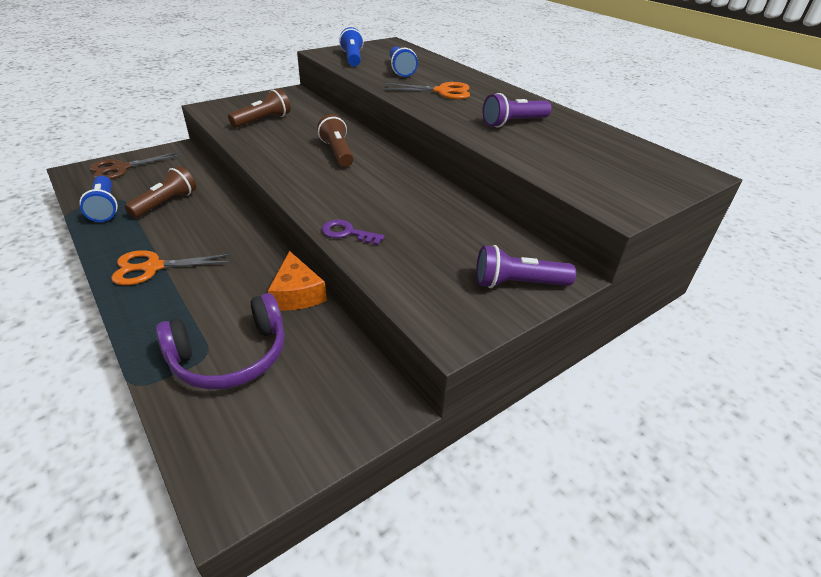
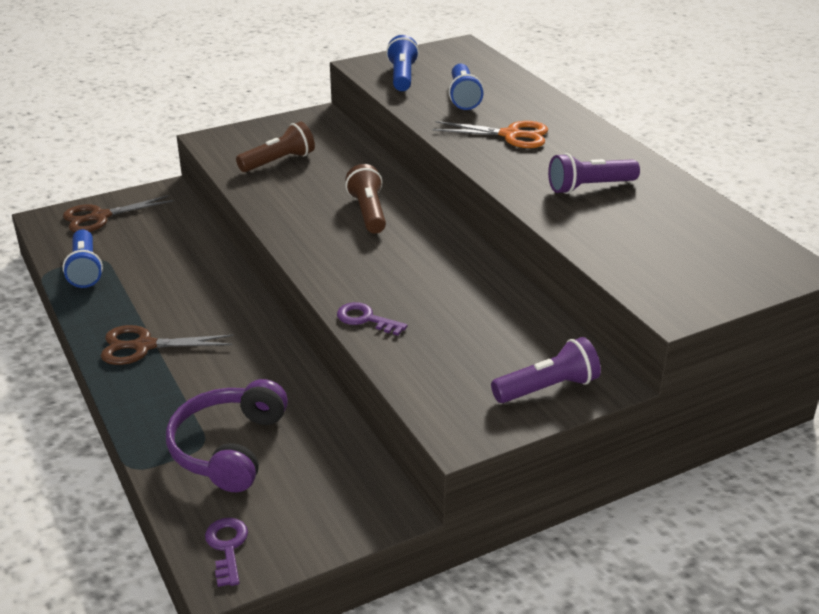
camera: 10 degrees right, 5 degrees down
(153, 267) = (144, 346): orange scissors -> brown scissors
(166, 203) = (156, 267): brown flashlight -> none
(230, 356) = (228, 448): purple headphones -> purple headphones turned 120 degrees clockwise
(232, 464) = (227, 547): none -> purple key
(297, 294) = (304, 386): orange cheese -> none
(517, 283) = (548, 388): purple flashlight -> purple flashlight turned 150 degrees clockwise

